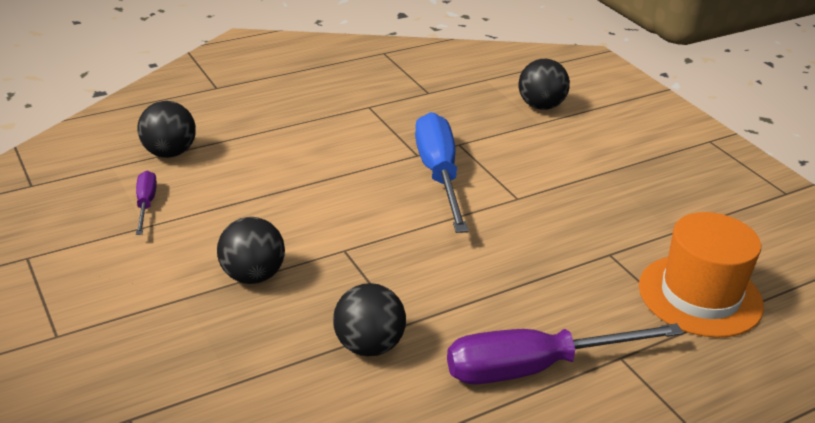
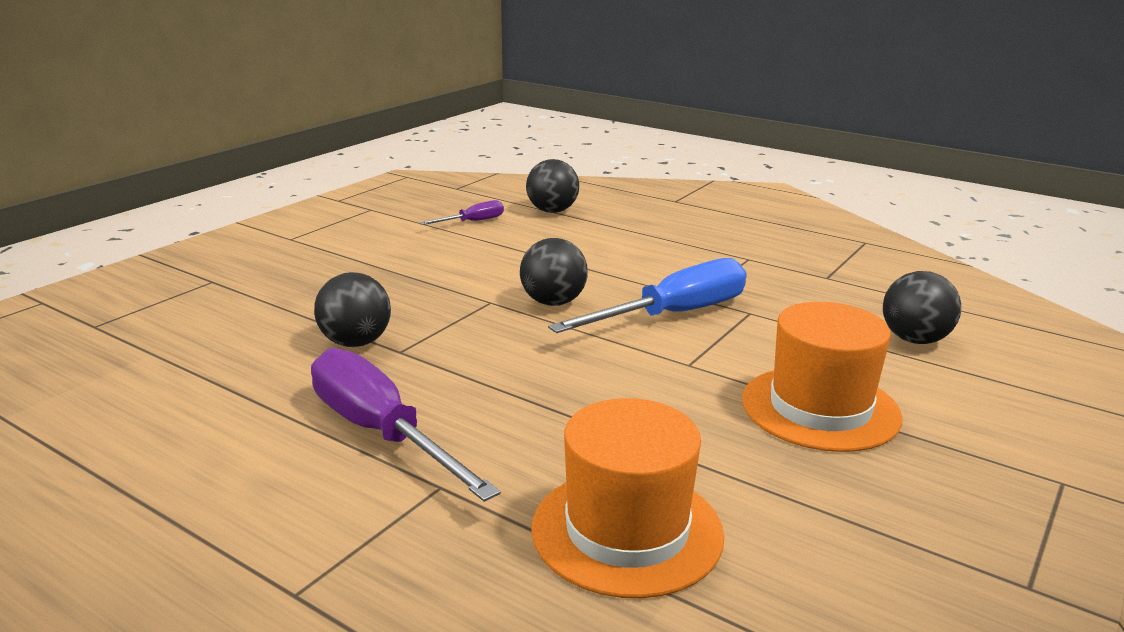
camera: 65 degrees right, 10 degrees down
(252, 276) = (415, 277): black ball -> black ball (553, 302)
(602, 175) = (820, 408): none -> orange hat

